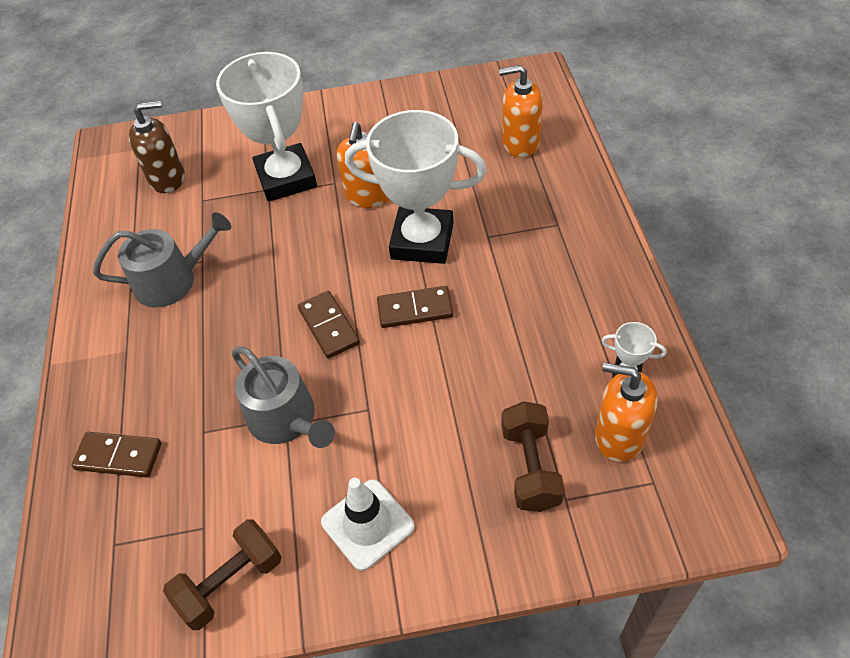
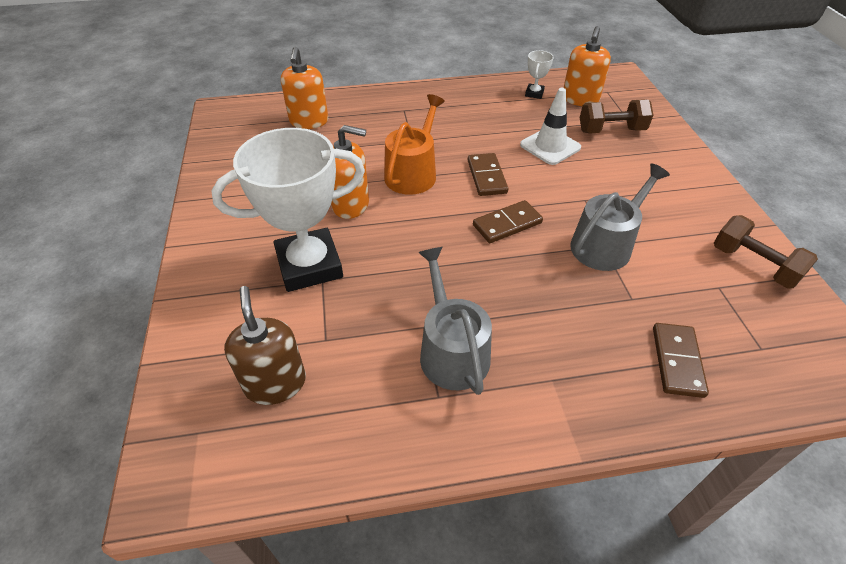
camera: 95 degrees left, 5 degrees down
(367, 524) = (677, 197): white traffic cone -> white traffic cone (550, 146)
(422, 241) = (413, 173): white trophy -> orange watering can

